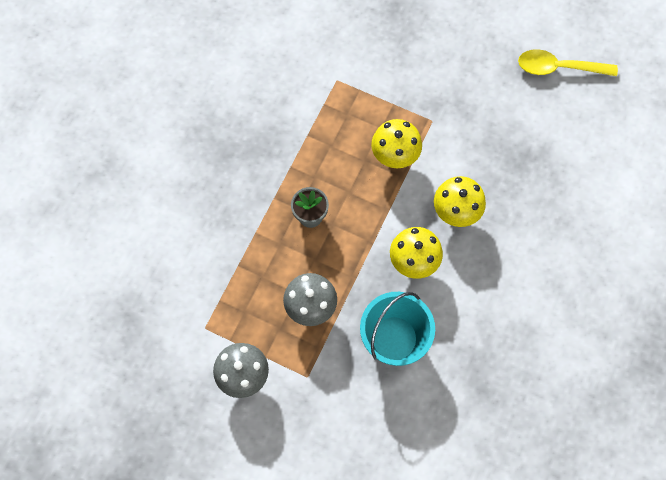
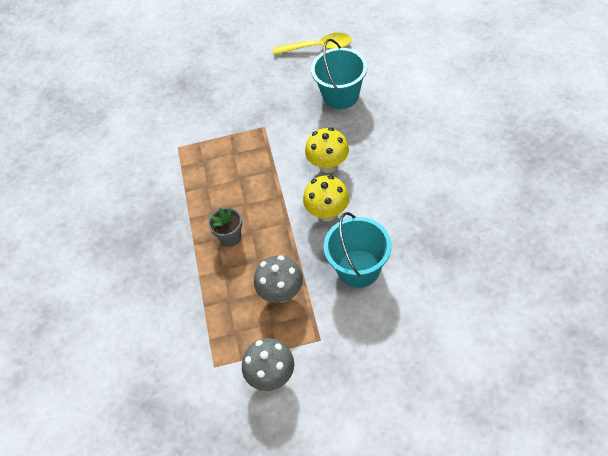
camera: 30 degrees left, 15 degrees down
(394, 156) = (257, 162): yellow mushroom -> none
(532, 143) = (341, 95): none -> turquoise bucket
(559, 68) = (318, 47): yellow spoon -> yellow spoon turned 150 degrees counterclockwise

